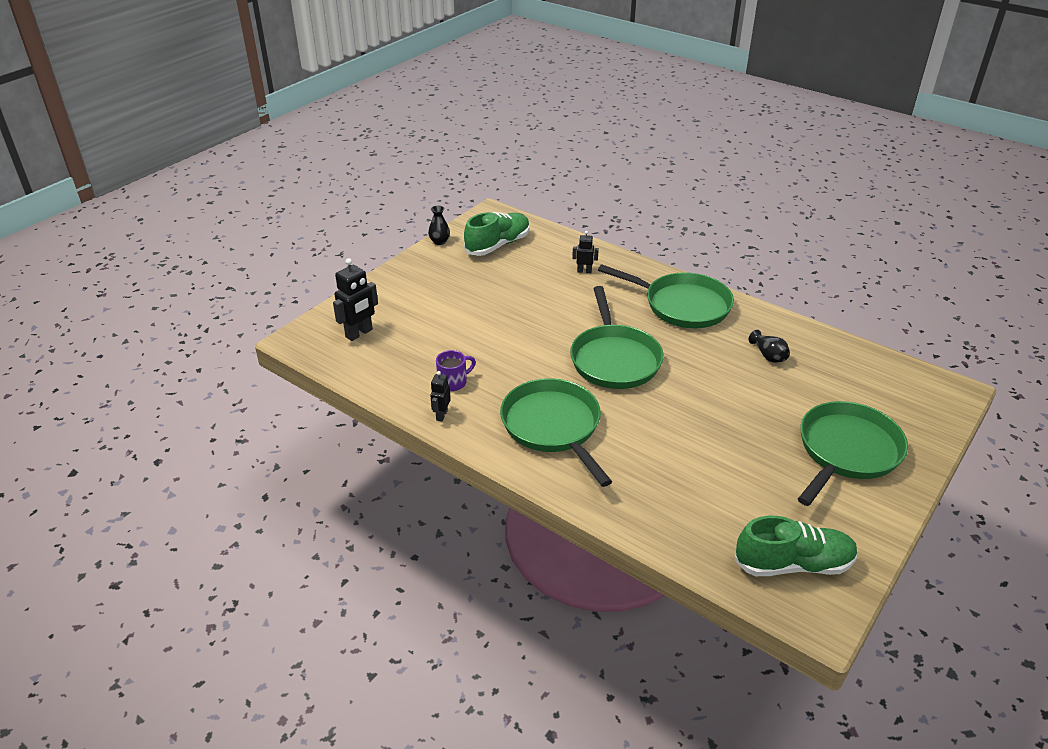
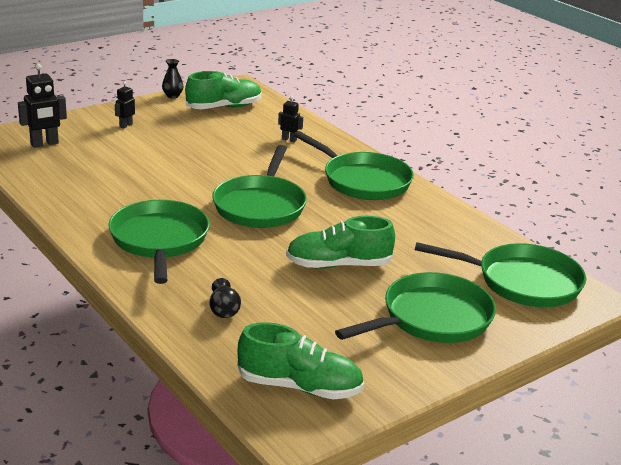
camera: 15 degrees right, 10 degrees down
(441, 415) = (66, 212): black robot -> black robot (125, 125)
(453, 382) = (97, 192): purple mug -> none
(729, 412) = (338, 265): none -> green shoe
(768, 356) = (416, 233): black vase -> black vase (224, 310)
(890, 388) = (522, 282): none -> green pan

